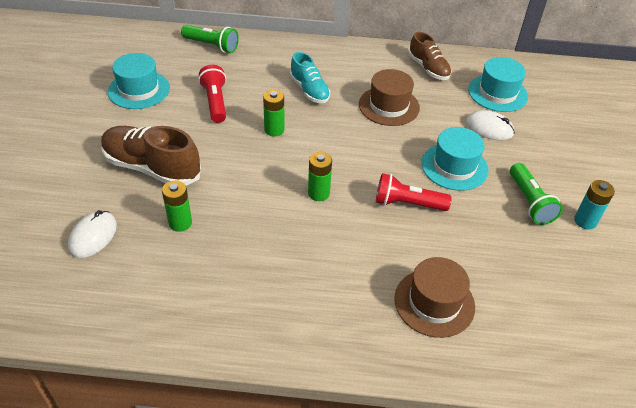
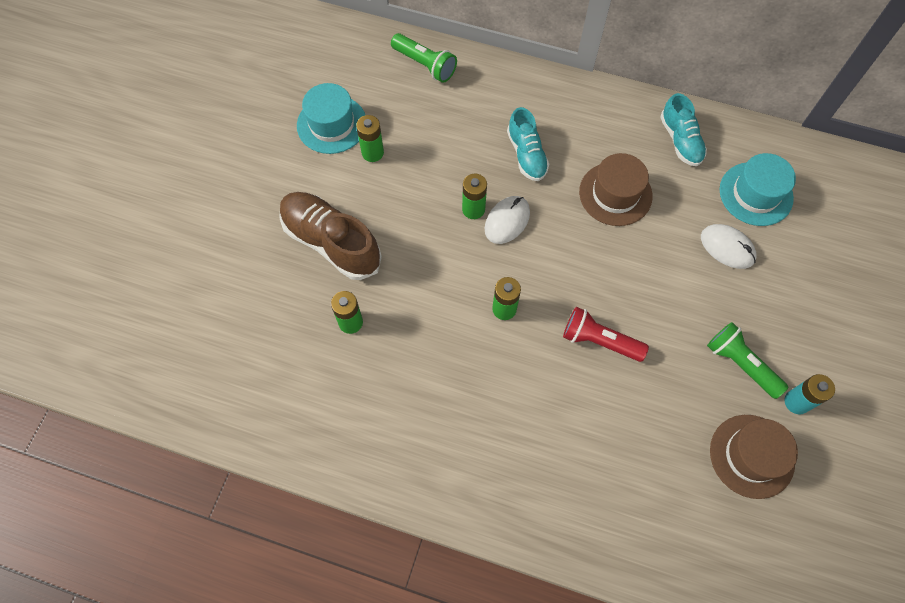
camera: 15 degrees right, 20 degrees up
(93, 236) = (261, 323): white mouse -> white mouse (507, 221)
(178, 104) = (372, 153): none -> green battery
(215, 102) = (414, 156): red flashlight -> none
(428, 68) = (680, 140): brown shoe -> turquoise shoe
(434, 302) = (593, 473): brown hat -> brown hat (751, 456)
(454, 166) = (668, 298): turquoise hat -> none
(529, 202) = (740, 364): green flashlight -> green flashlight turned 135 degrees clockwise

